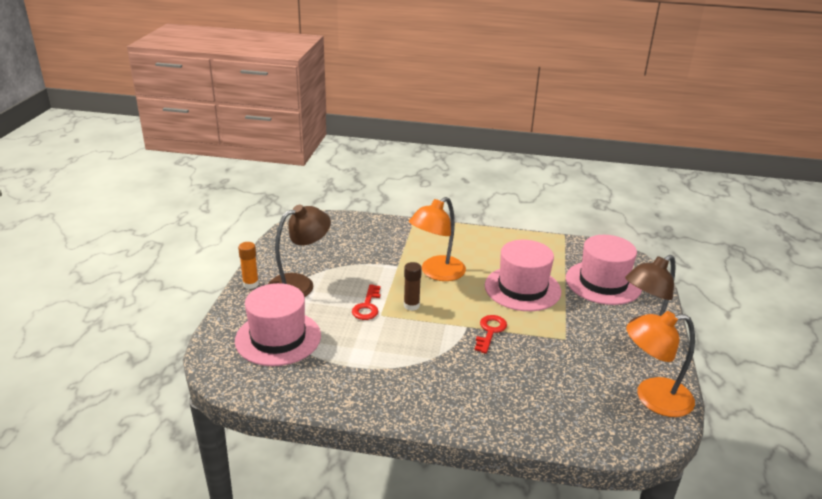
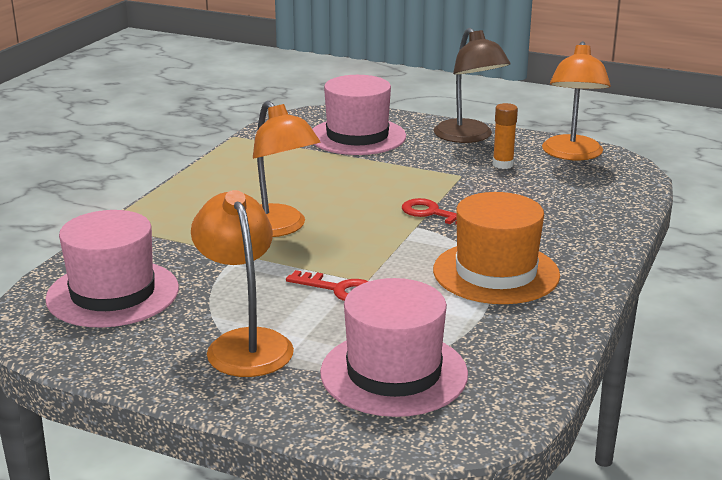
camera: 75 degrees left, 5 degrees down
(250, 284) = (216, 394): orange glue stick -> orange glue stick (503, 164)
(299, 284) = (245, 343): brown lamp -> orange lamp
(411, 305) = (352, 256): brown glue stick -> none
(412, 368) = (496, 272): none -> orange hat
(522, 288) = (347, 180): pink hat -> pink hat (113, 293)

